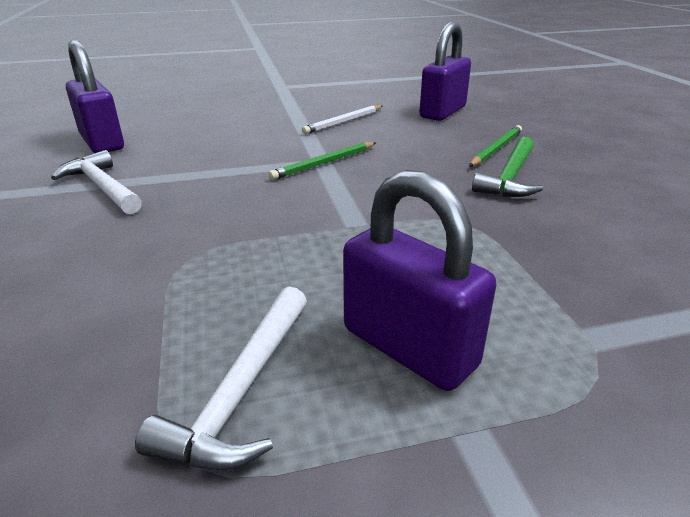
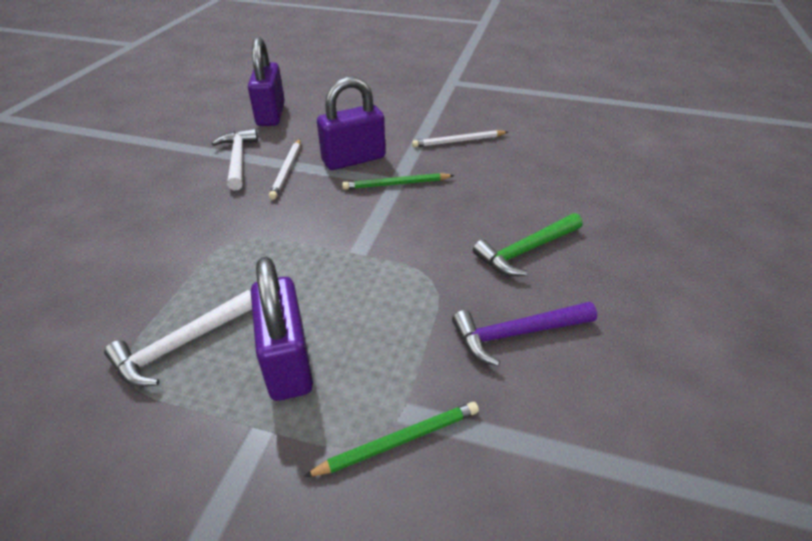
camera: 30 degrees right, 10 degrees up
(182, 181) = (287, 170): none -> white pencil
(442, 112) = (559, 154): purple padlock -> purple padlock (353, 159)
(496, 149) = (554, 214): green pencil -> green pencil (399, 440)
(590, 236) = (516, 334): none -> purple hammer

